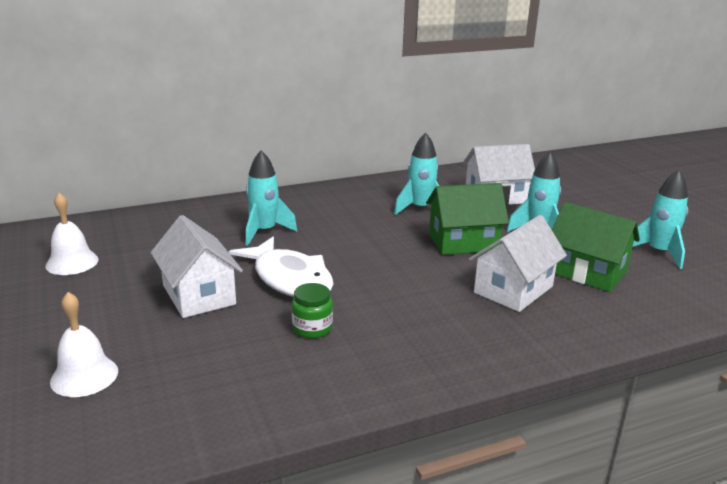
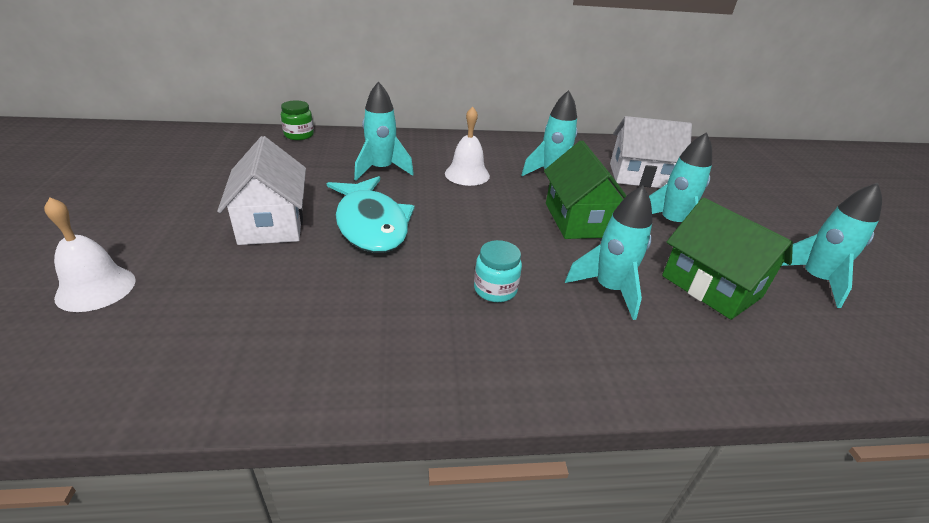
camera: 15 degrees right, 10 degrees up
(72, 262) = (188, 167): white bell -> white bell (467, 174)
(289, 279) = (371, 224): white fish -> turquoise fish
(312, 328) = (355, 287): green jar -> green jar (299, 135)
(426, 307) = (495, 289): none -> turquoise jar
(463, 242) = (578, 220): green house -> green house turned 75 degrees clockwise
(513, 289) = (609, 289): white house -> turquoise rocket

